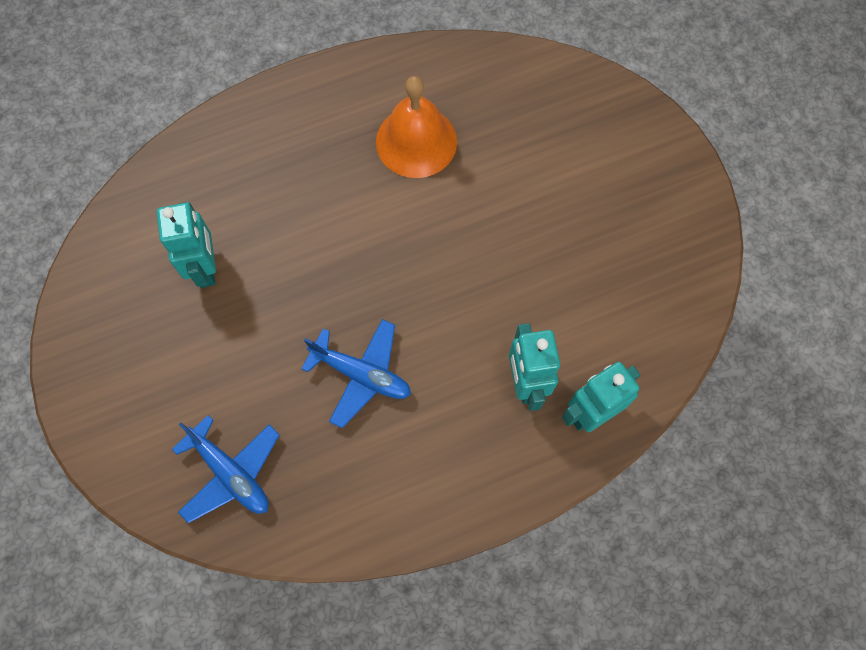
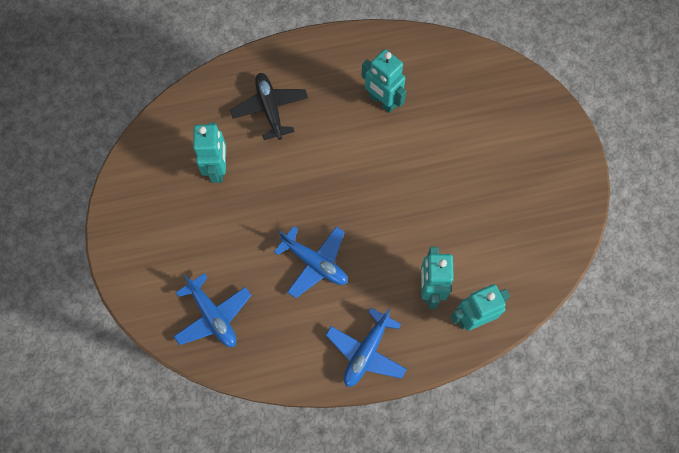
camera: 10 degrees right, 0 degrees up
(265, 175) = (270, 109): none -> black plane
(416, 141) = (382, 101): orange bell -> turquoise robot
(453, 485) = (366, 351): none -> blue plane

